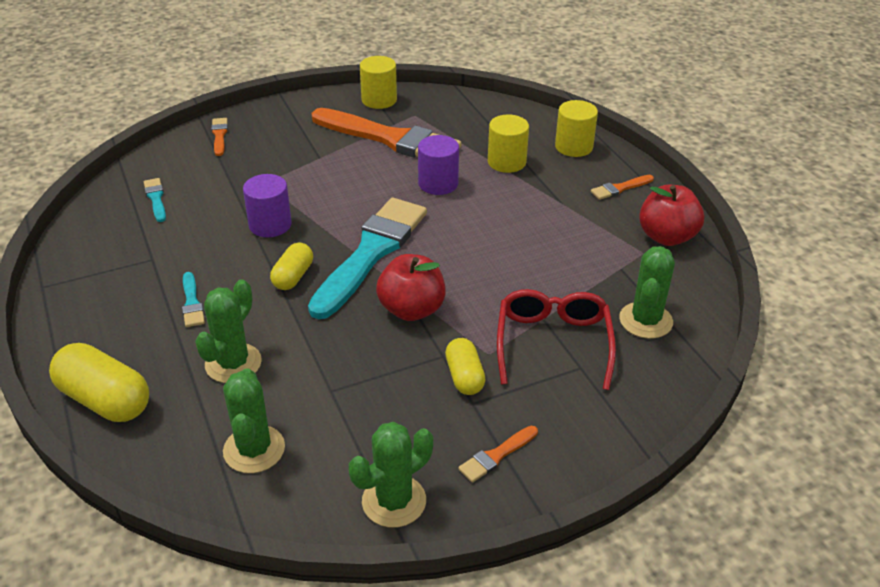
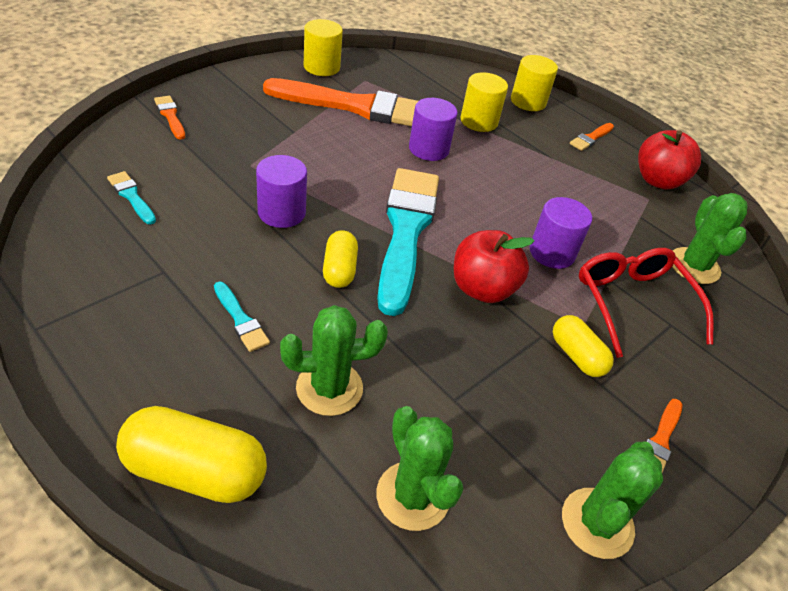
camera: 25 degrees left, 5 degrees up
(233, 363) = (329, 388): green cactus -> green cactus turned 75 degrees clockwise
(500, 289) = (552, 252): none -> purple cylinder

